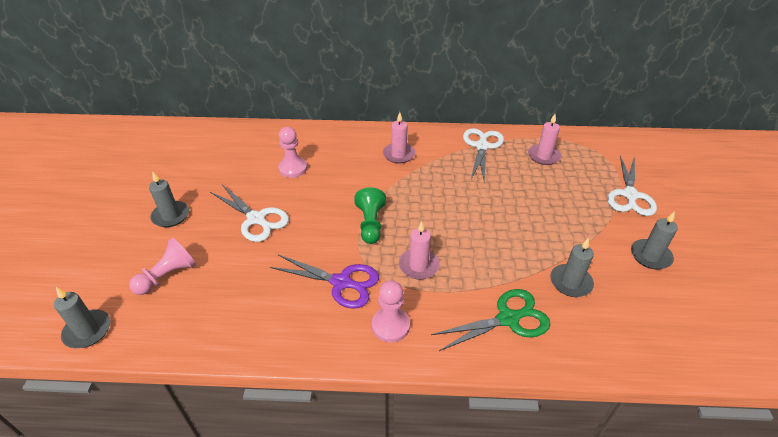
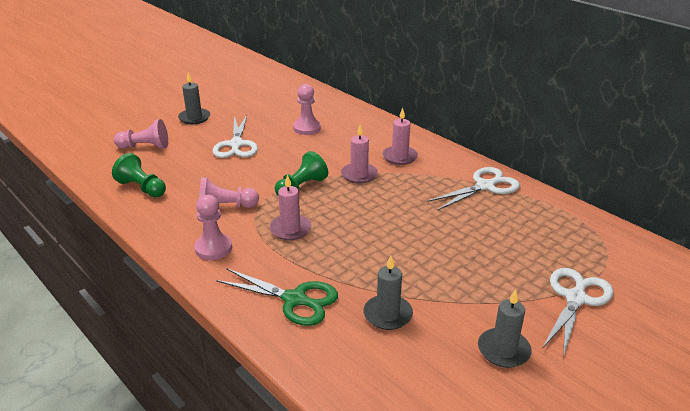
camera: 45 degrees right, 10 degrees down
(88, 331) = (74, 150): grey candle -> none
(236, 318) = (142, 188): none -> green pawn
(341, 282) = (226, 207): purple scissors -> pink pawn
(543, 156) = (536, 223): pink candle -> pink candle (359, 175)
(630, 195) = (575, 299): white scissors -> white scissors turned 150 degrees clockwise

